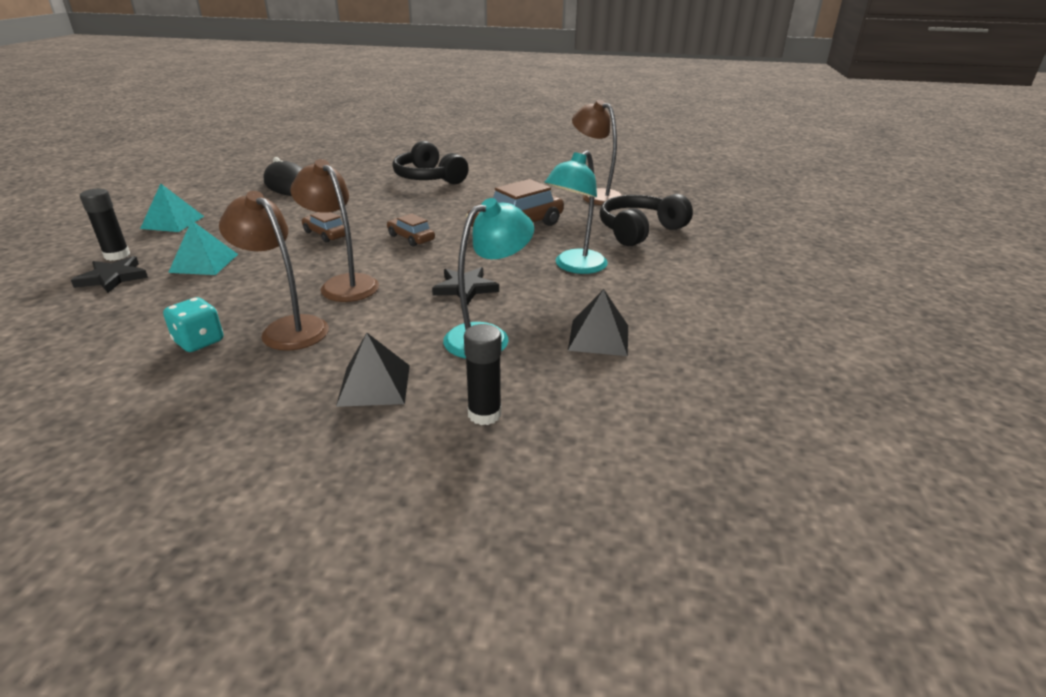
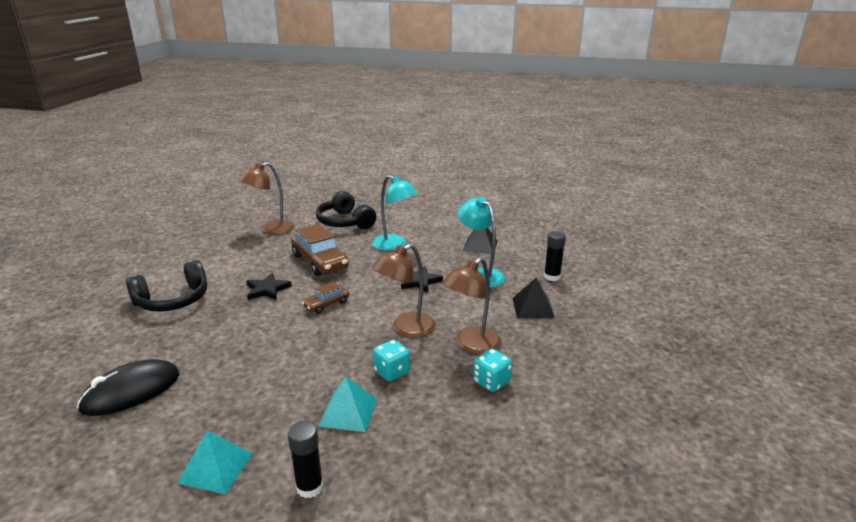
camera: 85 degrees left, 5 degrees down
(113, 278) = (370, 470): black star -> black star (267, 289)
(258, 280) = (392, 372): none -> turquoise dice
(326, 234) = (301, 348): brown car -> none

